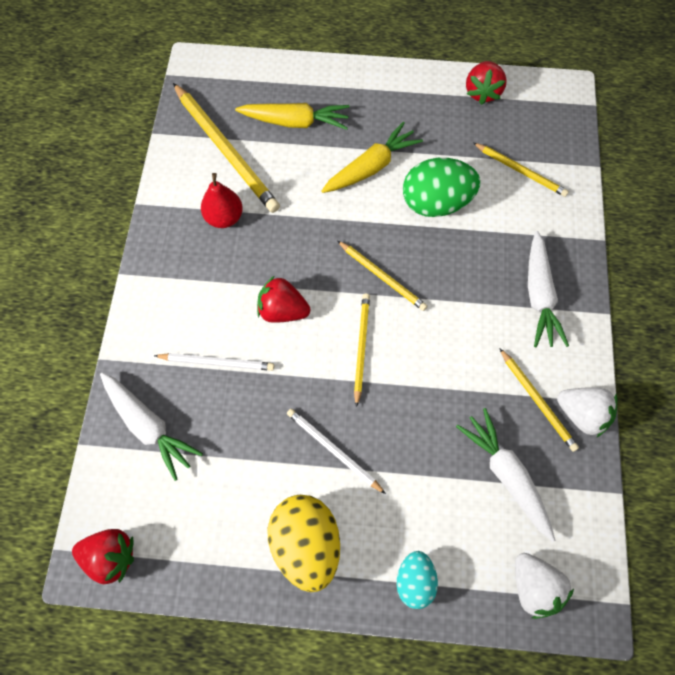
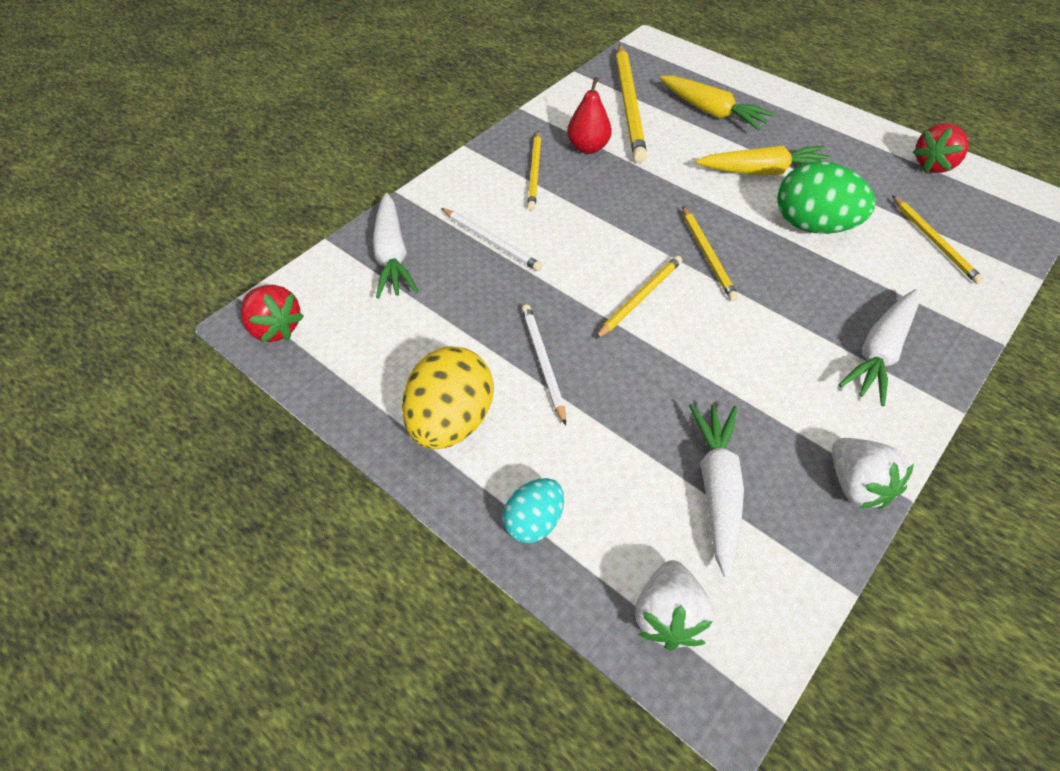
camera: 35 degrees right, 15 degrees down
(283, 310) = (585, 234): red strawberry -> none
(537, 401) = (808, 443): yellow pencil -> yellow pencil (535, 172)

